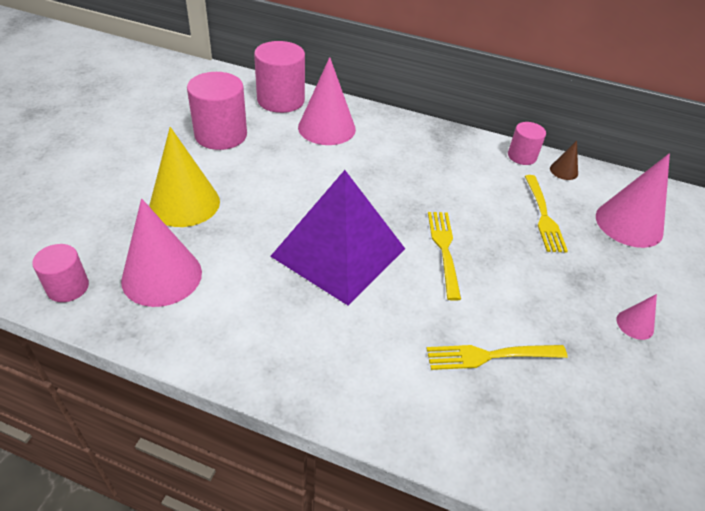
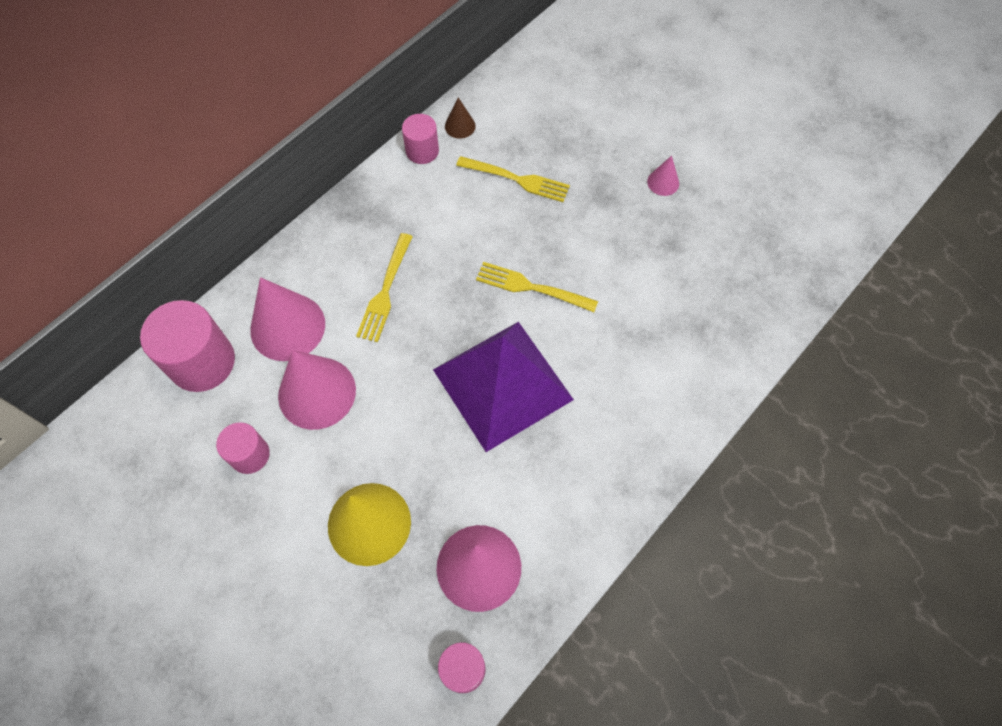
camera: 65 degrees left, 20 degrees up
(221, 135) = (250, 455): pink cylinder -> pink cylinder, size x0.57
(490, 356) = (662, 306): yellow fork -> yellow fork (385, 291)
(629, 224) = (552, 116): pink cone -> pink cone (317, 392)

